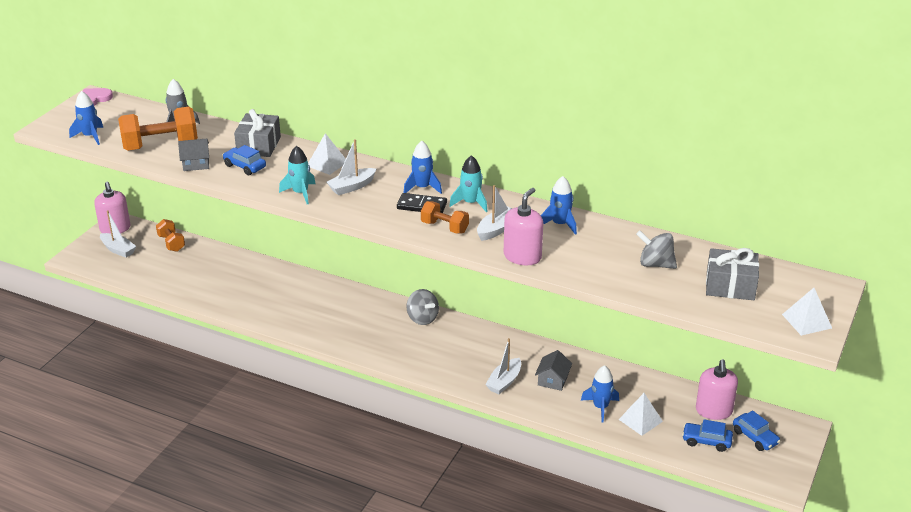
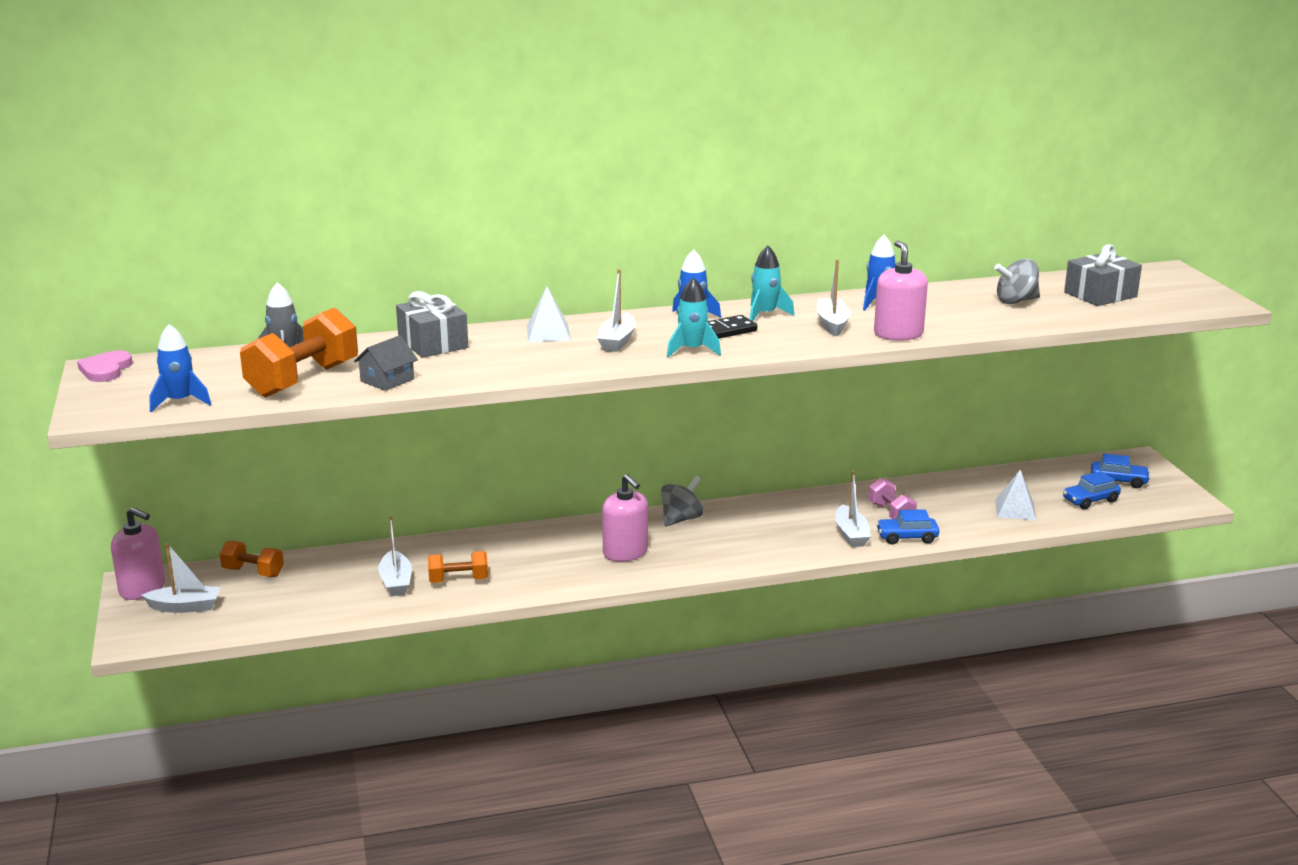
camera: 40 degrees left, 10 degrees down
(224, 284) = (396, 582): none -> white boat
(245, 166) = (455, 364): blue car -> blue car (907, 537)
(300, 193) = (571, 363): turquoise rocket -> turquoise rocket (692, 350)
(422, 318) = (681, 519): grey spinning top -> grey spinning top turned 60 degrees counterclockwise
(444, 227) = (781, 339): orange dumbbell -> orange dumbbell (458, 580)
(553, 380) = (891, 513): grey house -> pink dumbbell
(600, 407) = (967, 515): blue rocket -> none
(714, 411) = (1057, 477): pink soap dispenser -> pink soap dispenser (625, 552)
(806, 321) = (1198, 295): white pyramid -> none

